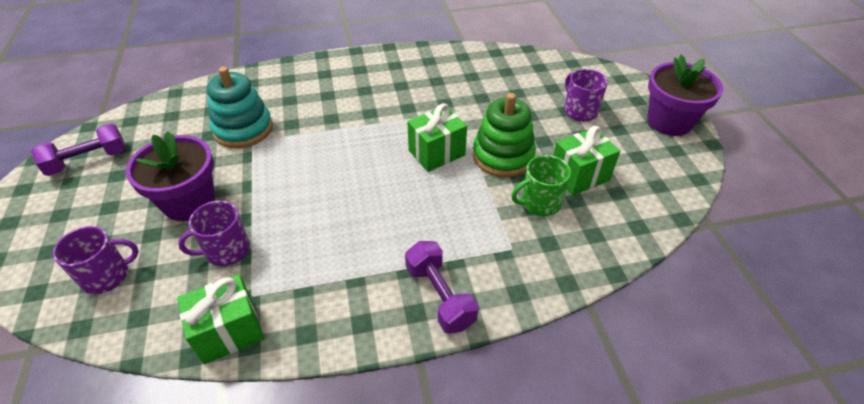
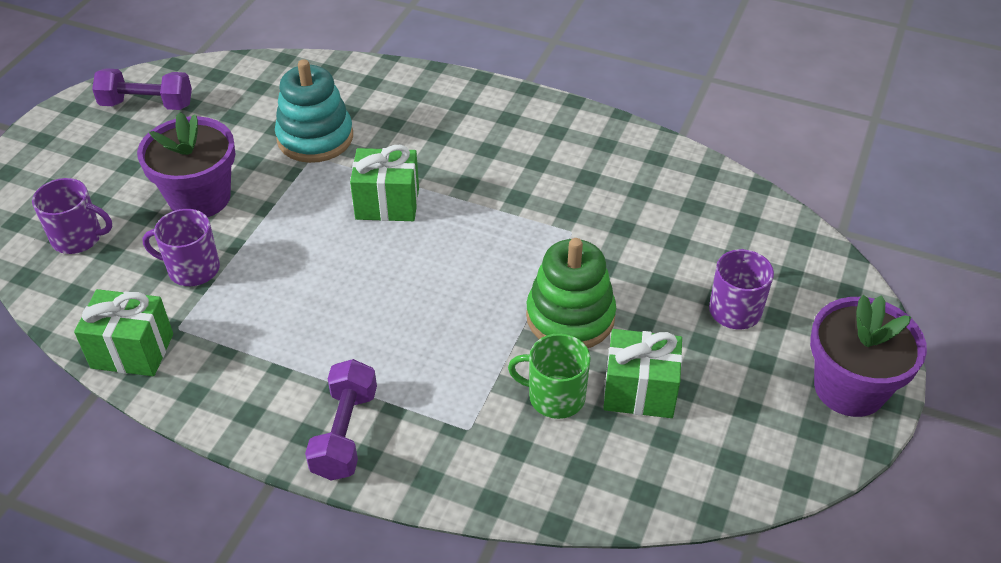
camera: 35 degrees right, 0 degrees up
(436, 153) = (495, 272): green gift -> green gift (387, 203)

